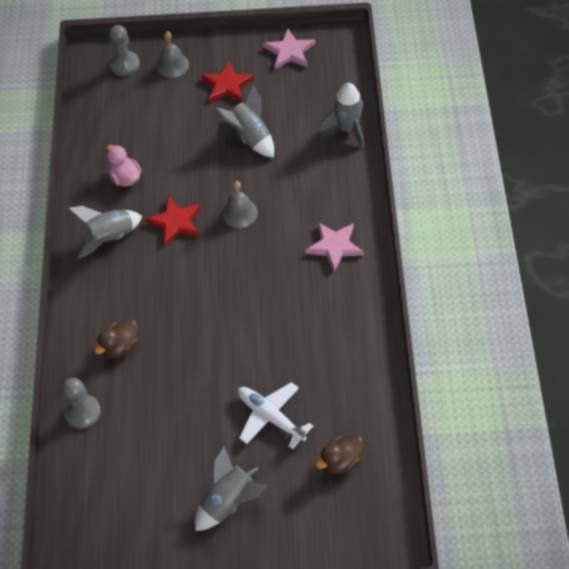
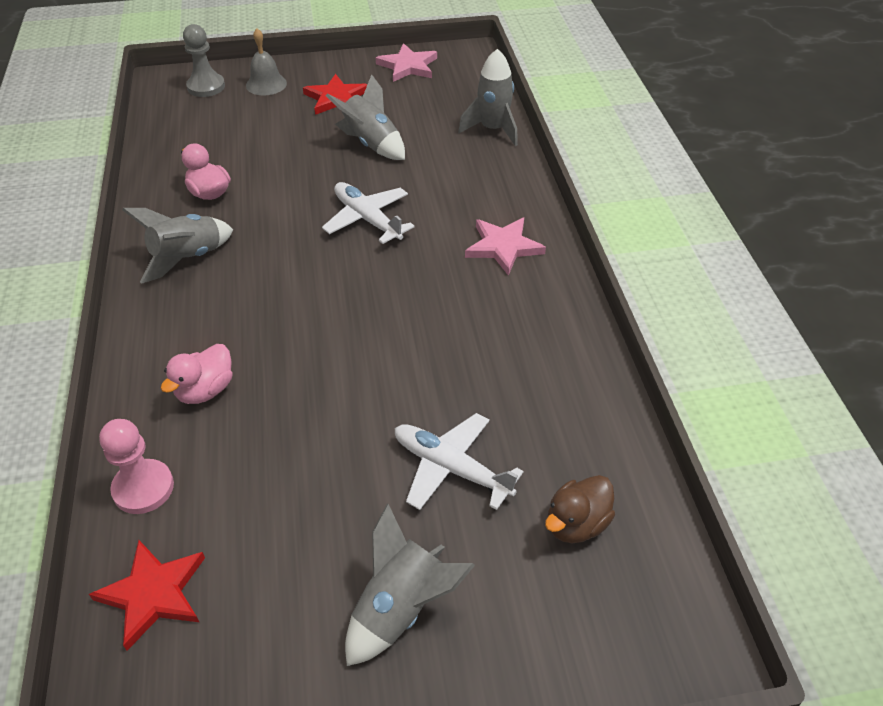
camera: 10 degrees left, 10 degrees down
(82, 412) = (143, 488): grey pawn -> pink pawn
(120, 347) = (205, 390): brown duck -> pink duck
(176, 222) = (281, 235): red star -> red star (153, 594)
(239, 213) = (367, 219): grey bell -> white plane

